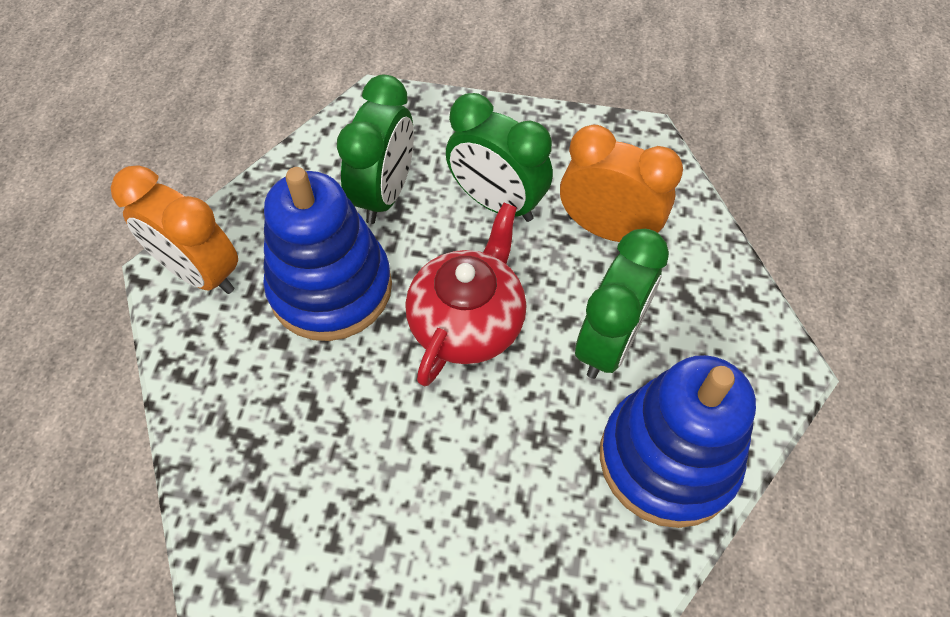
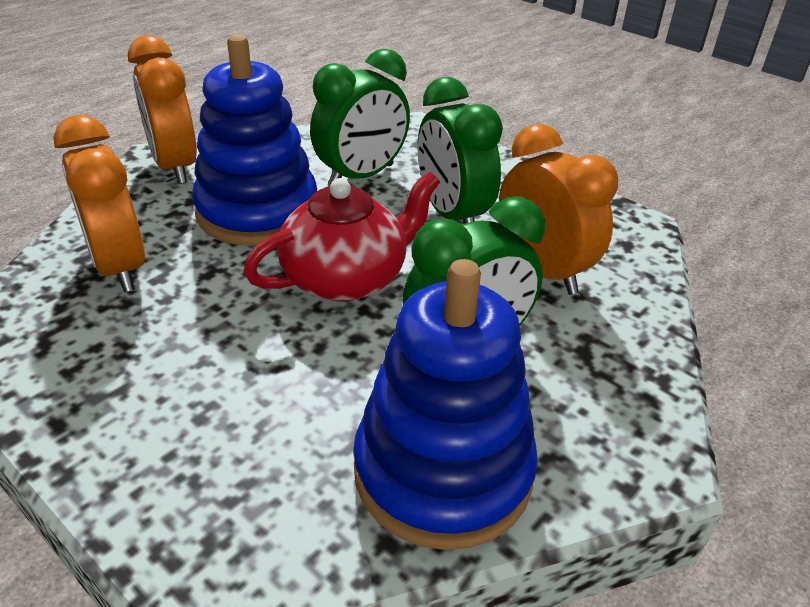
camera: 30 degrees right, 20 degrees down
(269, 420) = (119, 267): none -> orange clock

